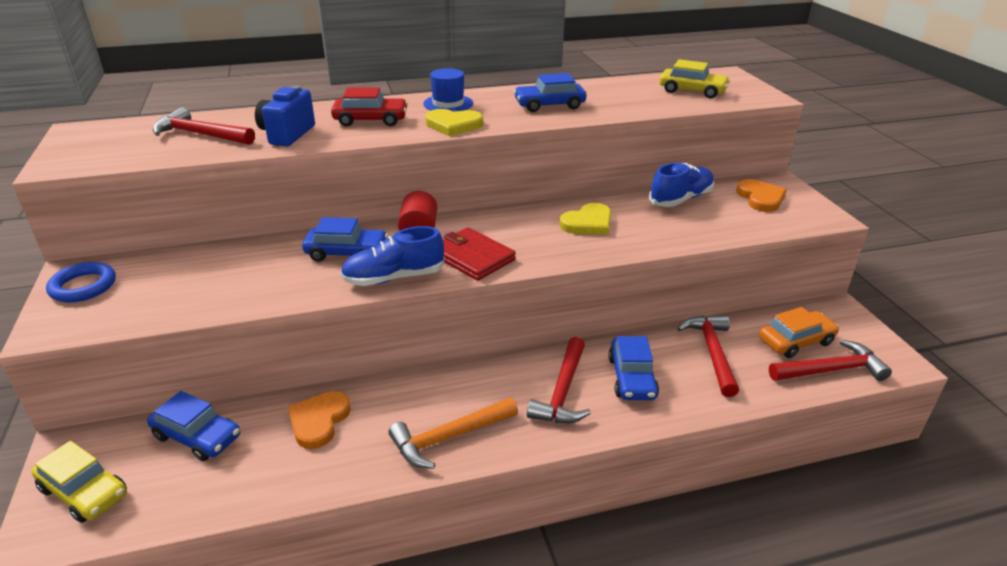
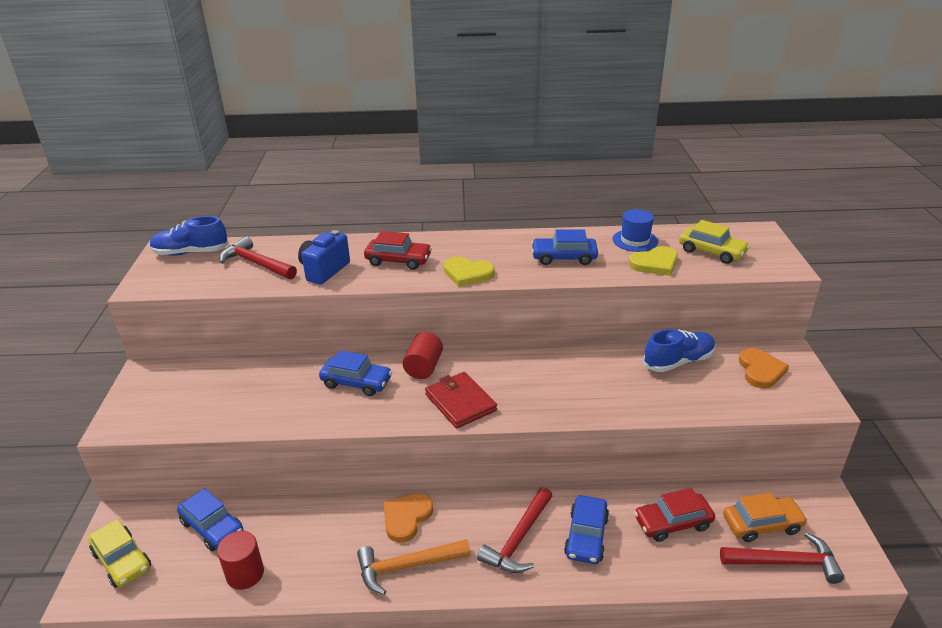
camera: 15 degrees right, 0 degrees up
(83, 286) = (148, 388): blue ring -> none
(254, 478) = (245, 574): none -> red cylinder
(319, 421) = (307, 530): orange heart -> orange heart (406, 518)
(394, 278) = (387, 415): blue shoe -> blue shoe (191, 253)
(448, 104) = (472, 247): blue hat -> blue hat (635, 240)
(588, 223) = (577, 378): yellow heart -> yellow heart (655, 264)
(712, 353) = (672, 523): red hammer -> red car

